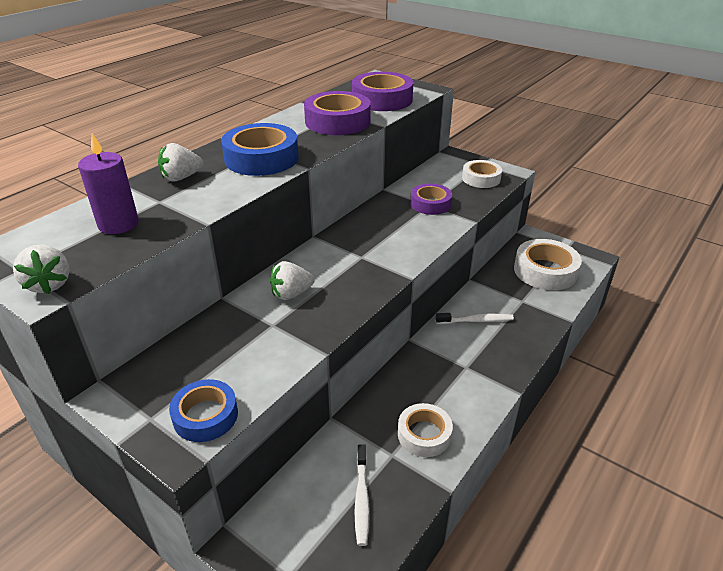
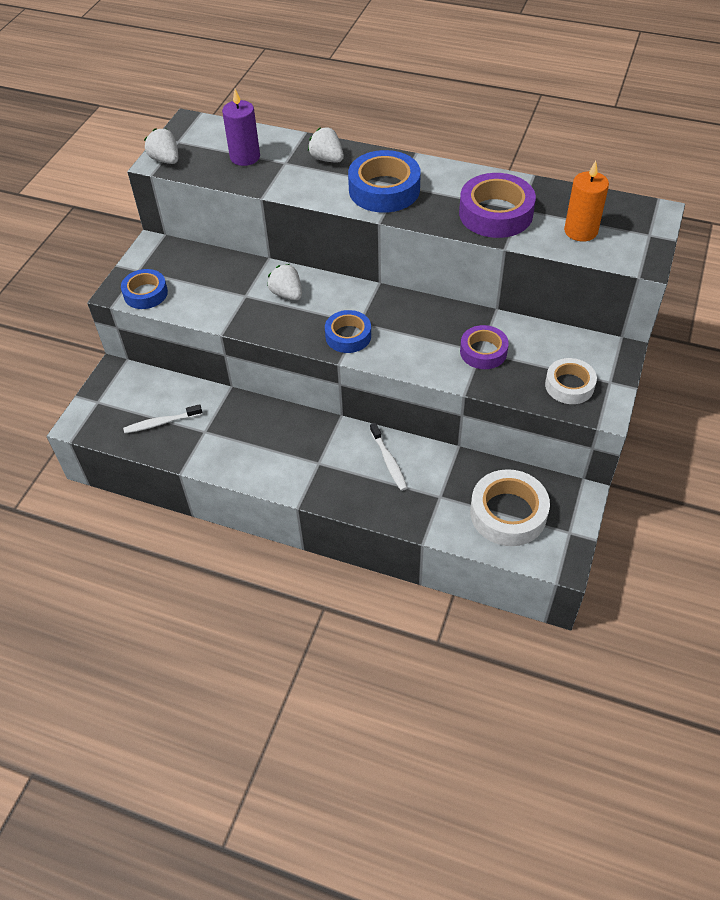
camera: 75 degrees right, 15 degrees up
(49, 284) = (165, 160): white strawberry -> white strawberry turned 90 degrees clockwise
(377, 266) = (348, 336): none -> blue tape
(382, 99) = (580, 231): purple tape -> orange candle
(424, 434) = (230, 447): white tape -> none

